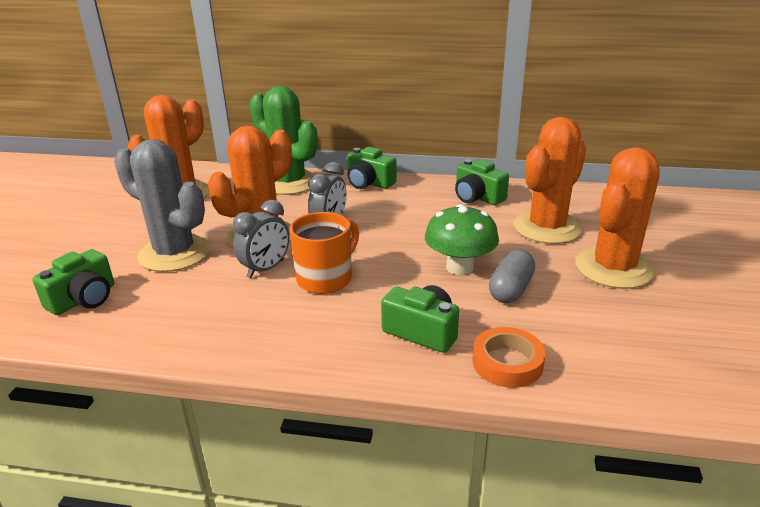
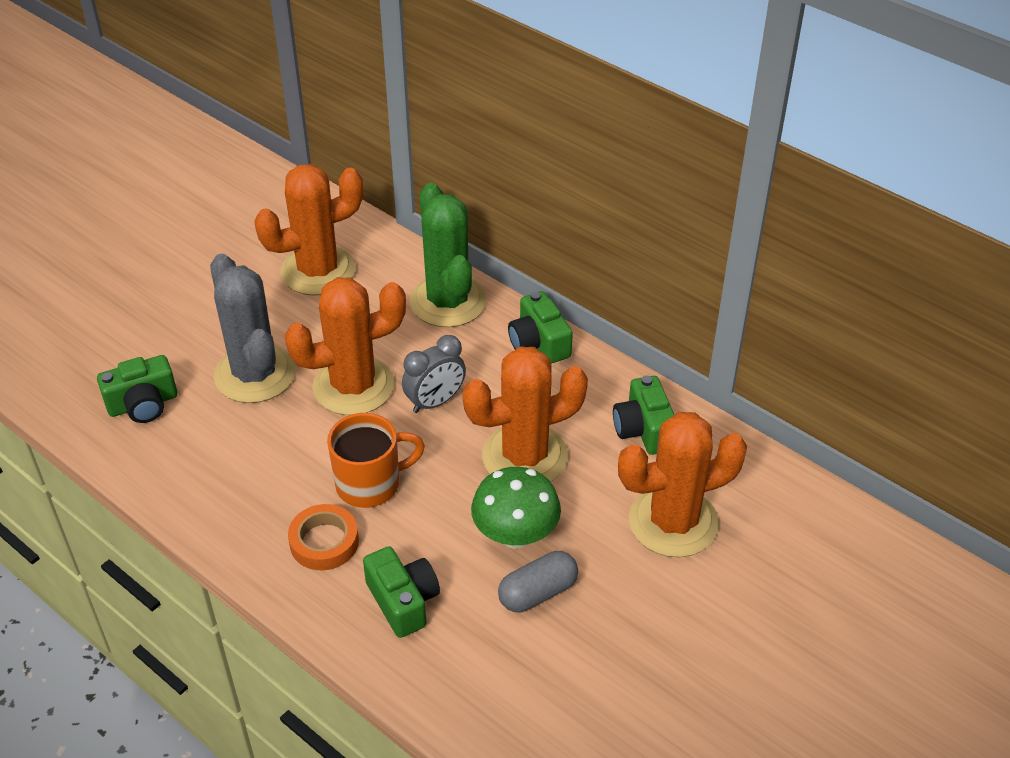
camera: 30 degrees right, 15 degrees up
(266, 269) = (324, 441): grey clock -> none
(507, 363) = (445, 679): orange tape -> orange tape (324, 542)
(613, 268) = (679, 621): orange cactus -> orange cactus (525, 456)

